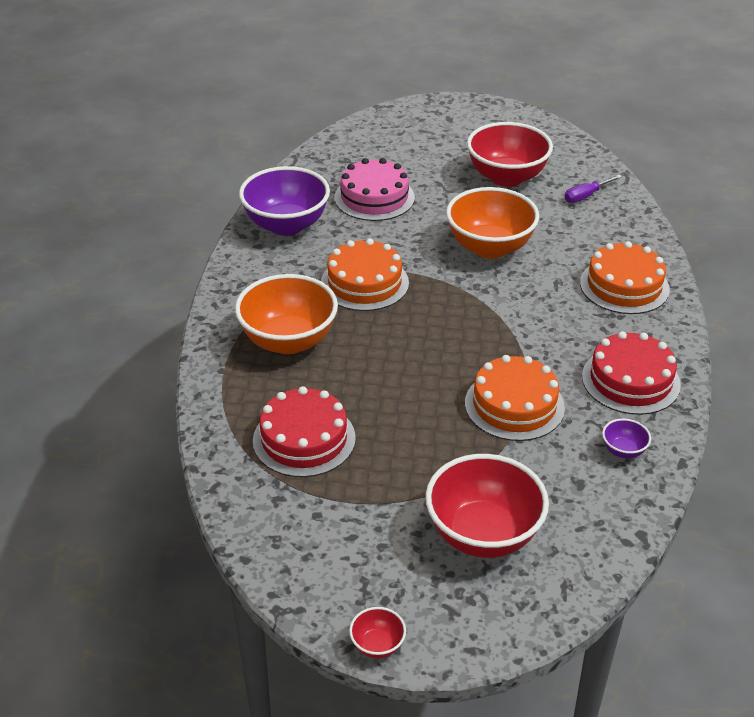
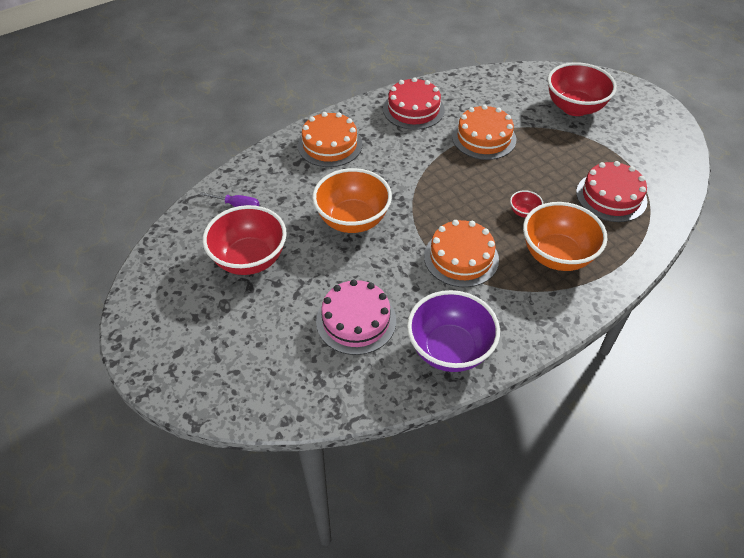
camera: 130 degrees left, 10 degrees up
(377, 645) = (666, 107): red bowl -> red bowl (524, 212)
(623, 450) = (467, 92): purple bowl -> none

